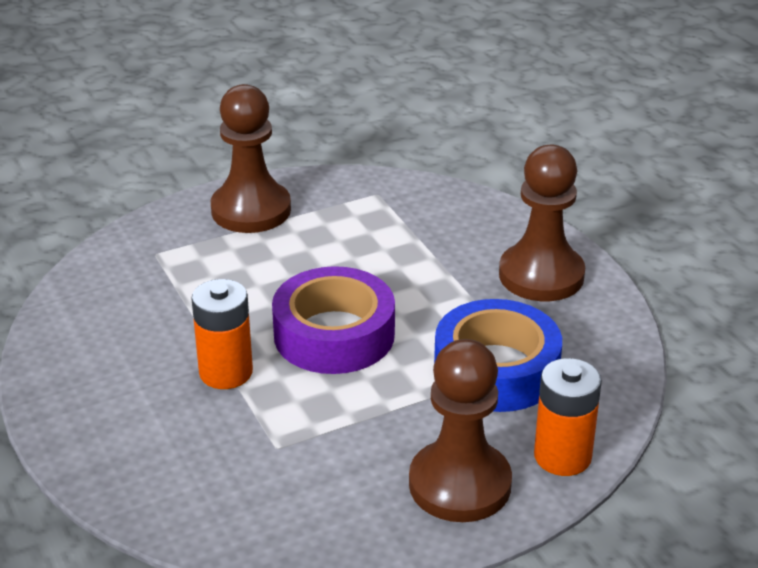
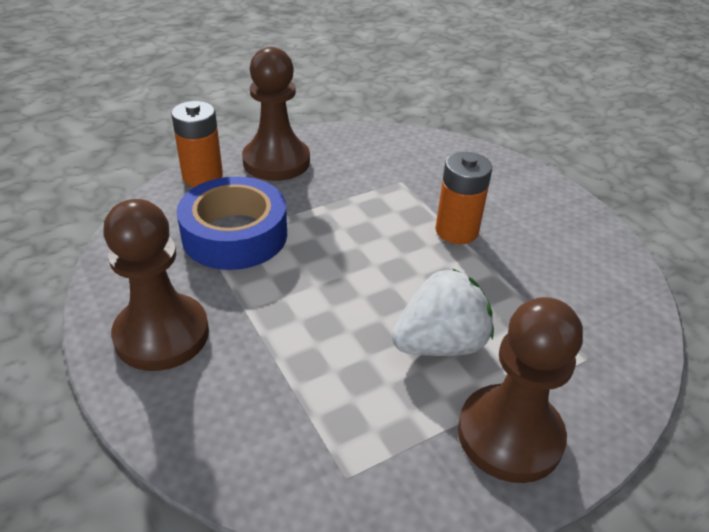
camera: 175 degrees right, 5 degrees up
(285, 265) = (440, 344): none -> white strawberry
(334, 334) = (374, 264): purple tape -> none

